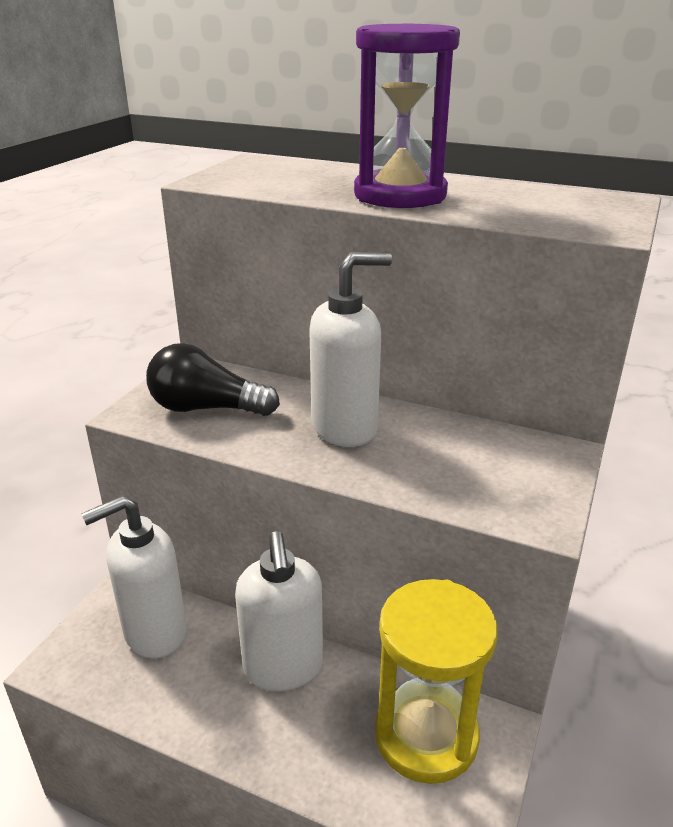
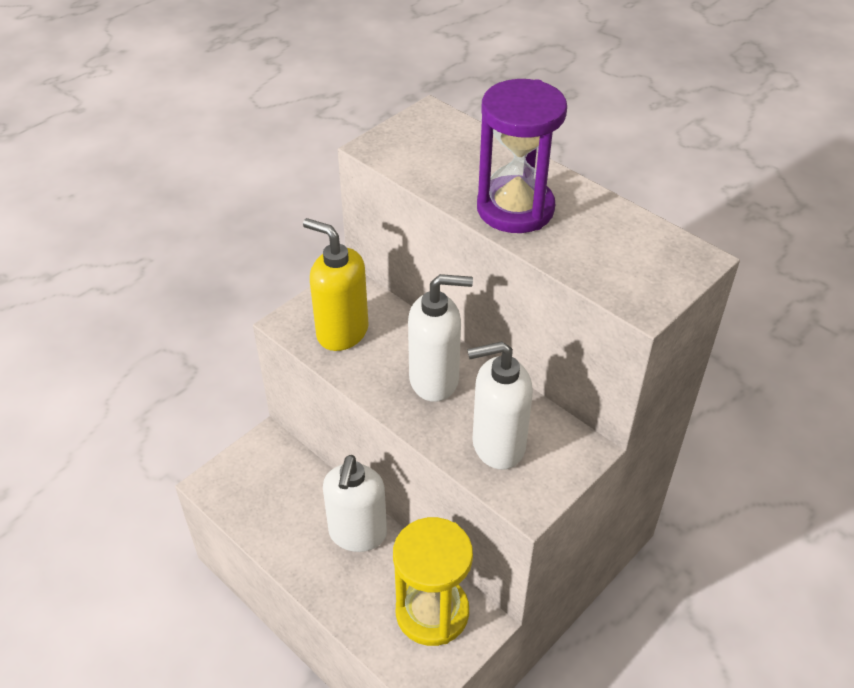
camera: 20 degrees right, 15 degrees up
(154, 632) = (280, 479): white soap dispenser -> white soap dispenser (497, 445)
(206, 408) = (342, 332): black light bulb -> yellow soap dispenser

